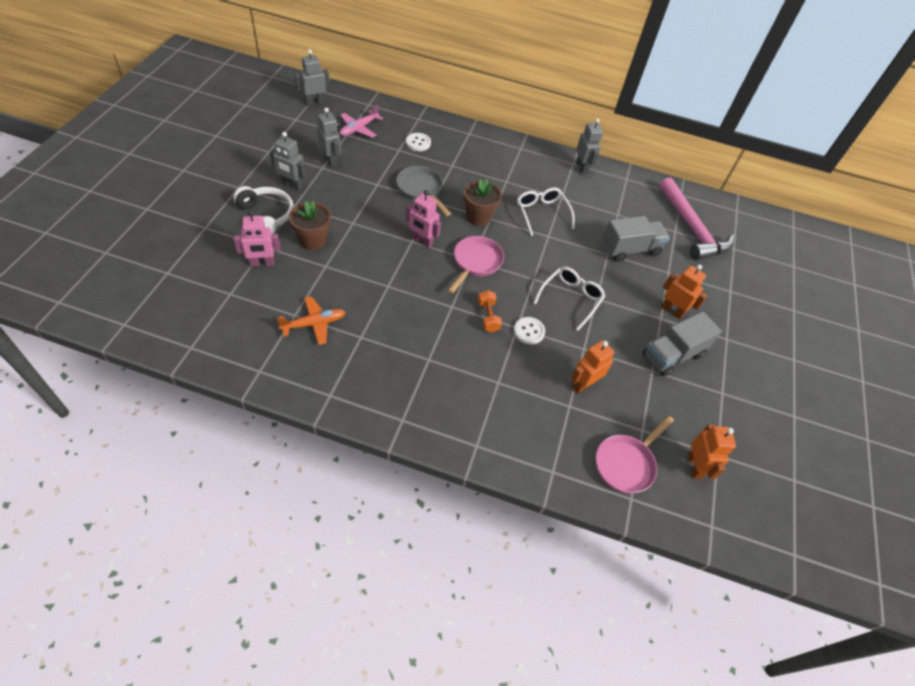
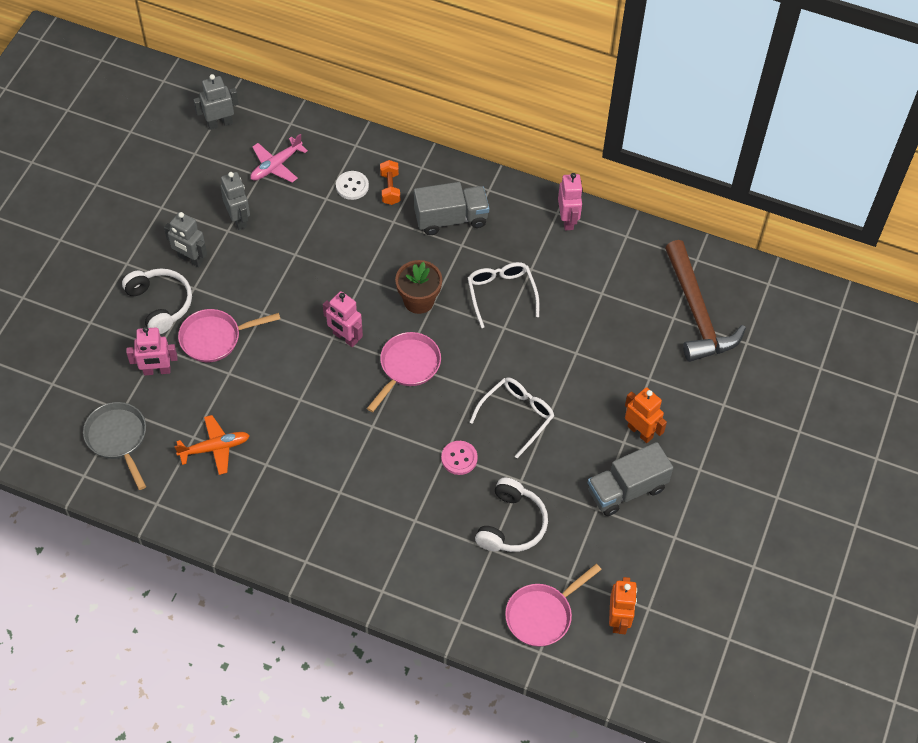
camera: 10 degrees right, 5 degrees up
(313, 240) = (215, 338): brown flower pot -> pink pan
(421, 189) = (350, 261): grey pan -> grey pan (118, 438)
(488, 317) = (413, 440): orange dumbbell -> orange dumbbell (390, 188)
(529, 331) = (459, 458): white button -> pink button
(582, 168) = (567, 220): grey robot -> pink robot
(583, 384) = (511, 524): orange robot -> white headphones
(630, 249) = (606, 346): grey truck -> grey truck (451, 219)
(691, 228) = (697, 312): pink hammer -> brown hammer

